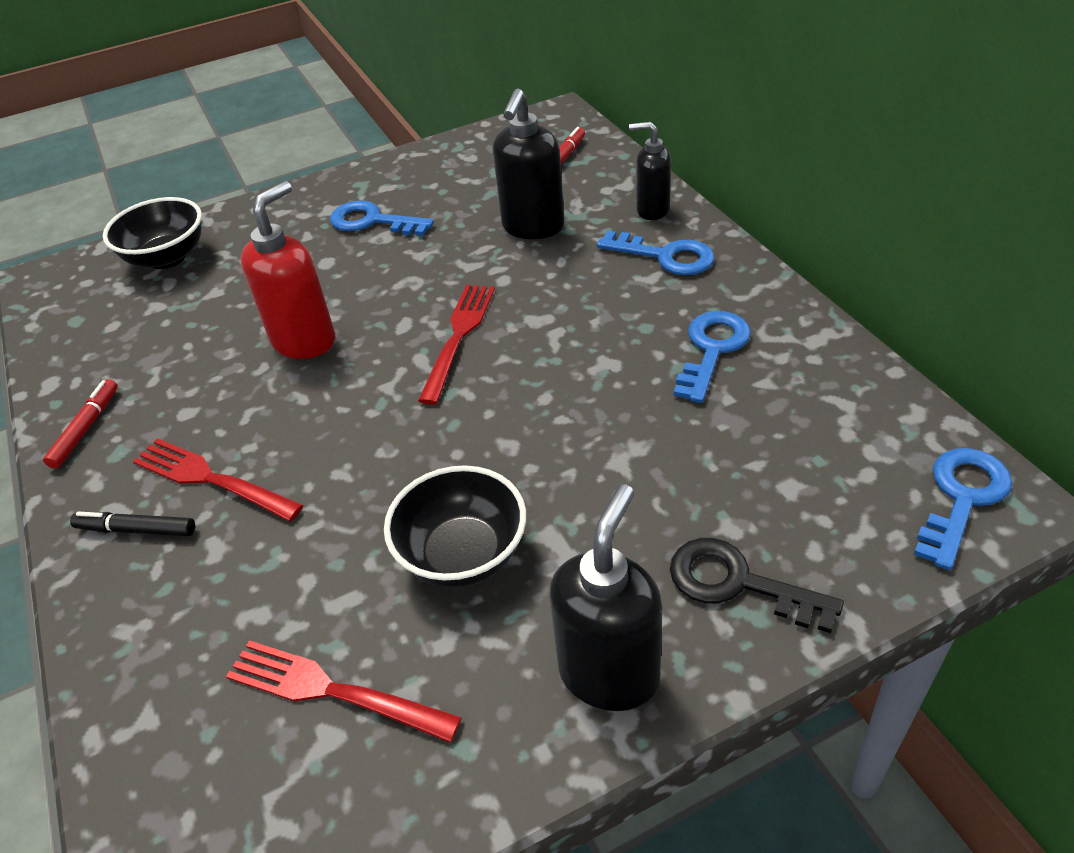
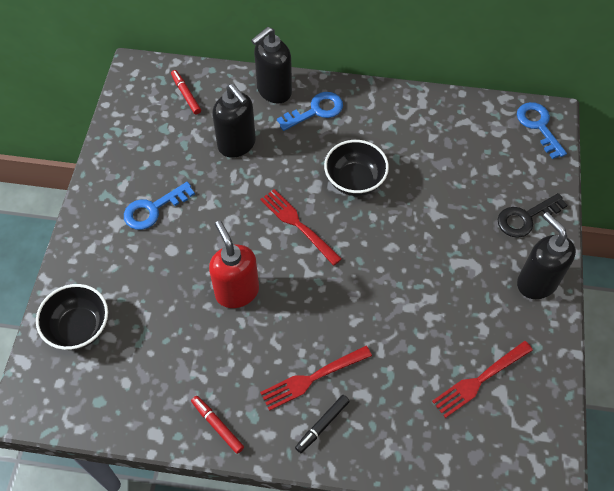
camera: 60 degrees left, 15 degrees up
(463, 555) = (443, 298): black bowl -> black bowl (355, 180)
(652, 210) = (274, 91): black soap dispenser -> black soap dispenser, size x1.54
(712, 349) = (396, 139): blue key -> none

